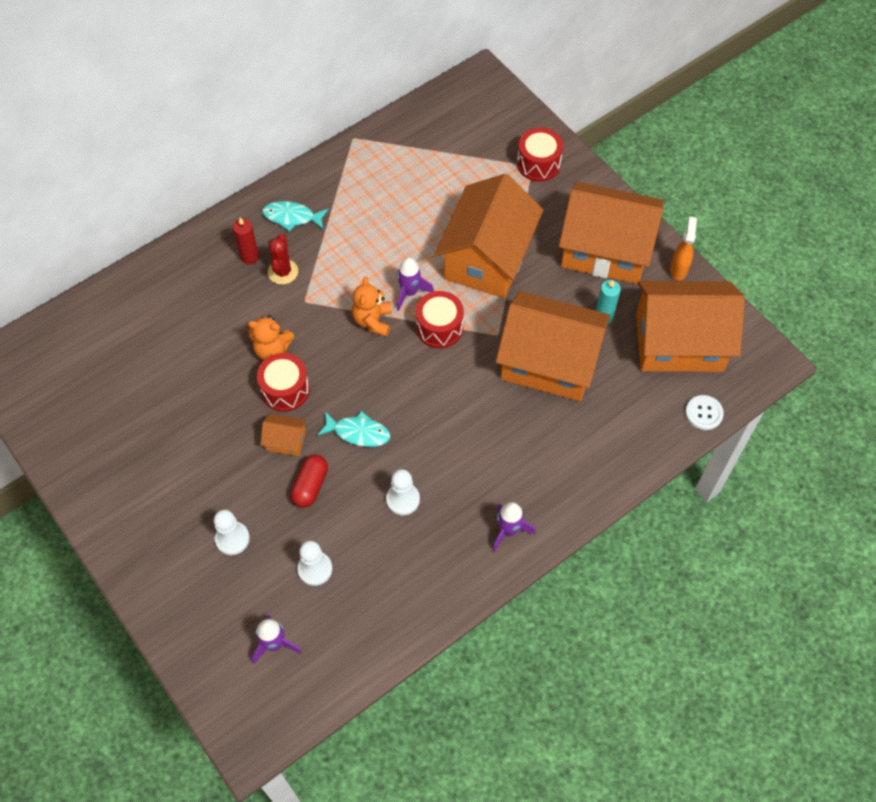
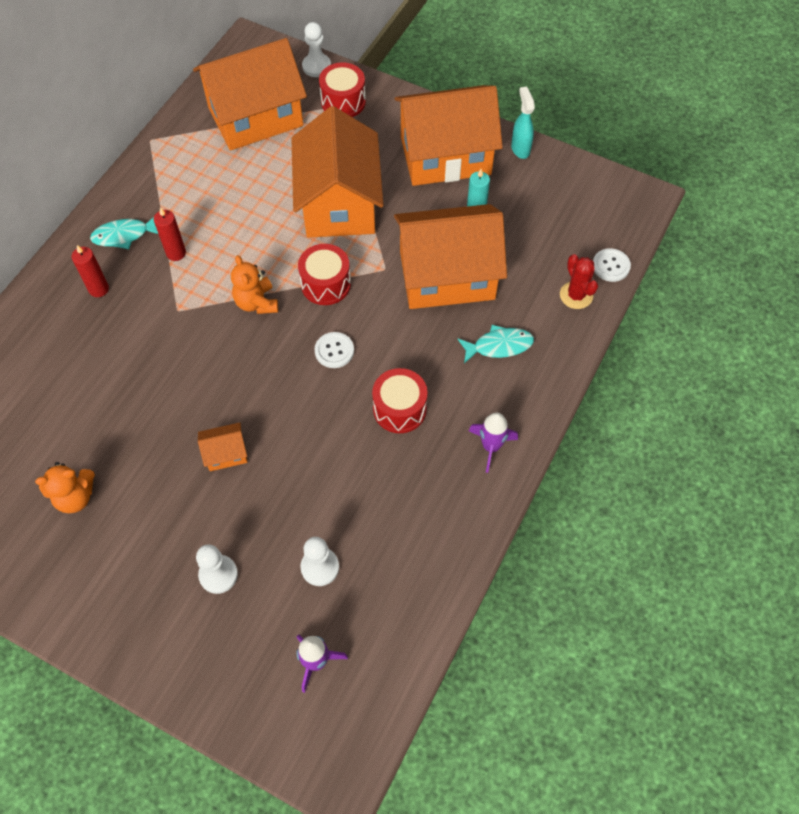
camera: 25 degrees left, 0 degrees up
(272, 349) = (167, 370): orange teddy bear -> orange teddy bear (75, 497)
(283, 272) = (141, 291): red cactus -> red cactus (576, 295)
(285, 390) = (200, 403): red drum -> red drum (399, 409)
(310, 486) = (274, 487): red capsule -> none
(327, 250) = (176, 253): none -> red candle
(358, 432) = (296, 415): turquoise fish -> turquoise fish (499, 346)
(403, 499) = (373, 461): white pawn -> white pawn (316, 66)
(410, 292) = (279, 262): purple rocket -> none
(417, 390) = (334, 351): none -> white button
(678, 269) = (520, 149): orange spray bottle -> turquoise spray bottle
(679, 342) = (555, 212): orange house -> orange house (255, 116)

